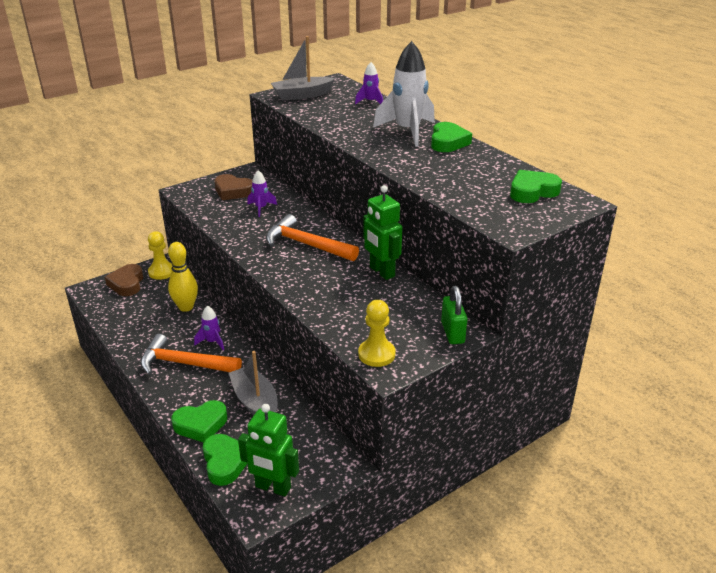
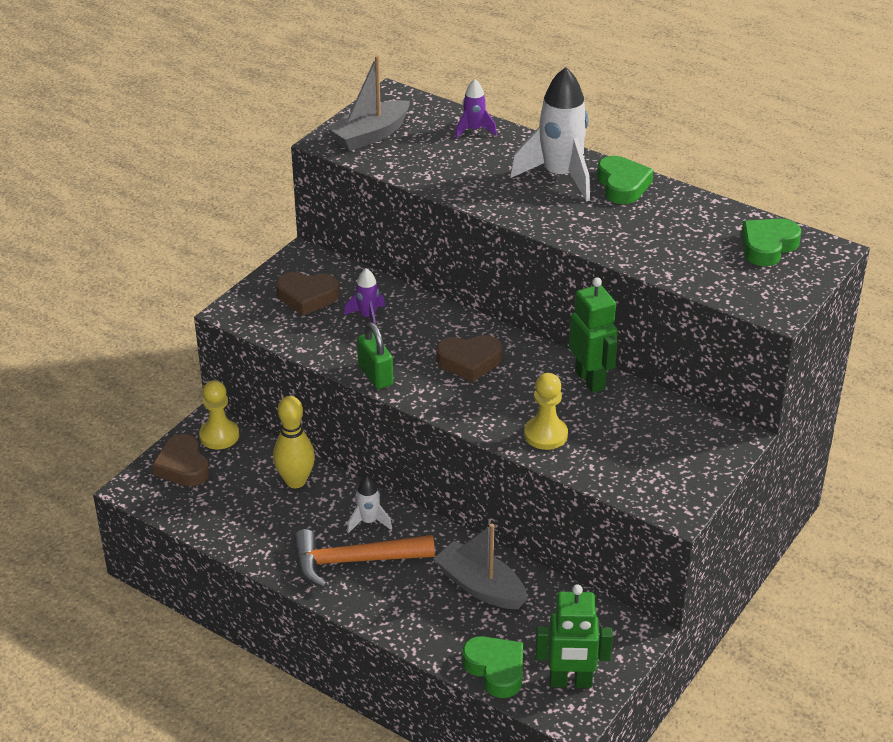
camera: 20 degrees left, 5 degrees up
(201, 424) = (433, 633): green heart -> none
(212, 342) = (368, 522): purple rocket -> white rocket
(306, 245) = (469, 362): orange hammer -> brown heart
(376, 354) = (654, 493): yellow pawn -> yellow pawn (545, 435)
(381, 272) = (590, 380): green robot -> green robot turned 150 degrees counterclockwise
(452, 332) = (721, 443): green padlock -> green padlock (375, 375)

